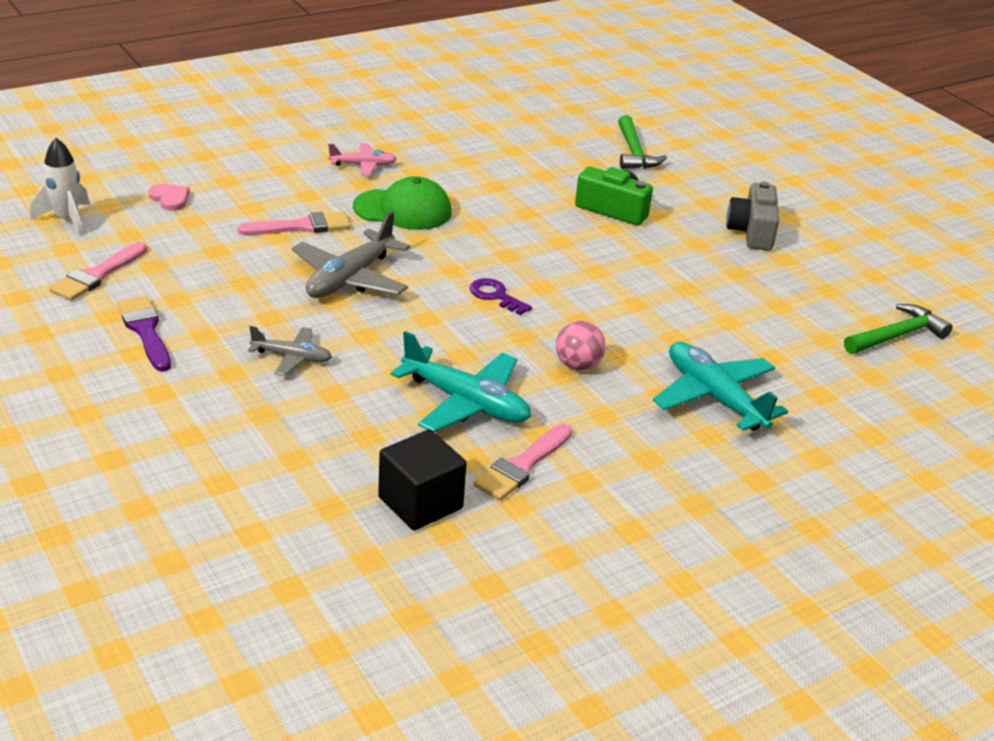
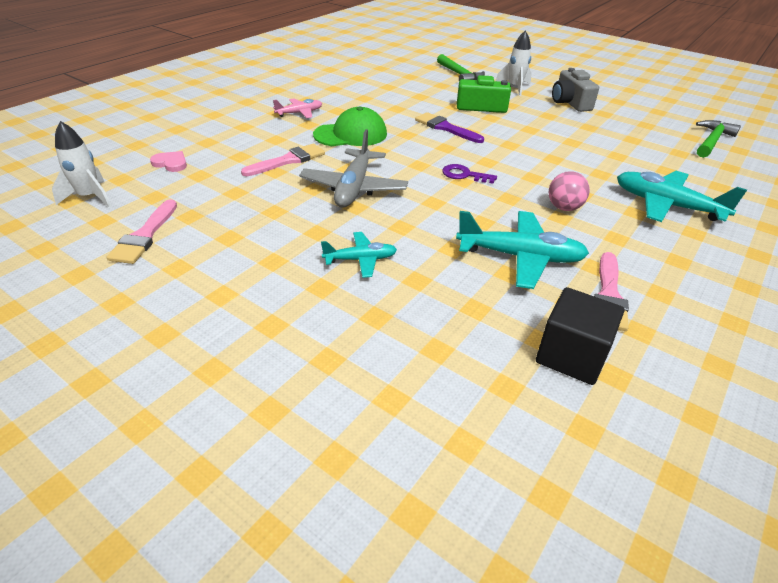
camera: 20 degrees left, 5 degrees up
(145, 331) = (219, 272): purple brush -> purple brush (445, 128)
(292, 357) = (360, 260): grey plane -> turquoise plane
(695, 190) = (514, 88): none -> white rocket

